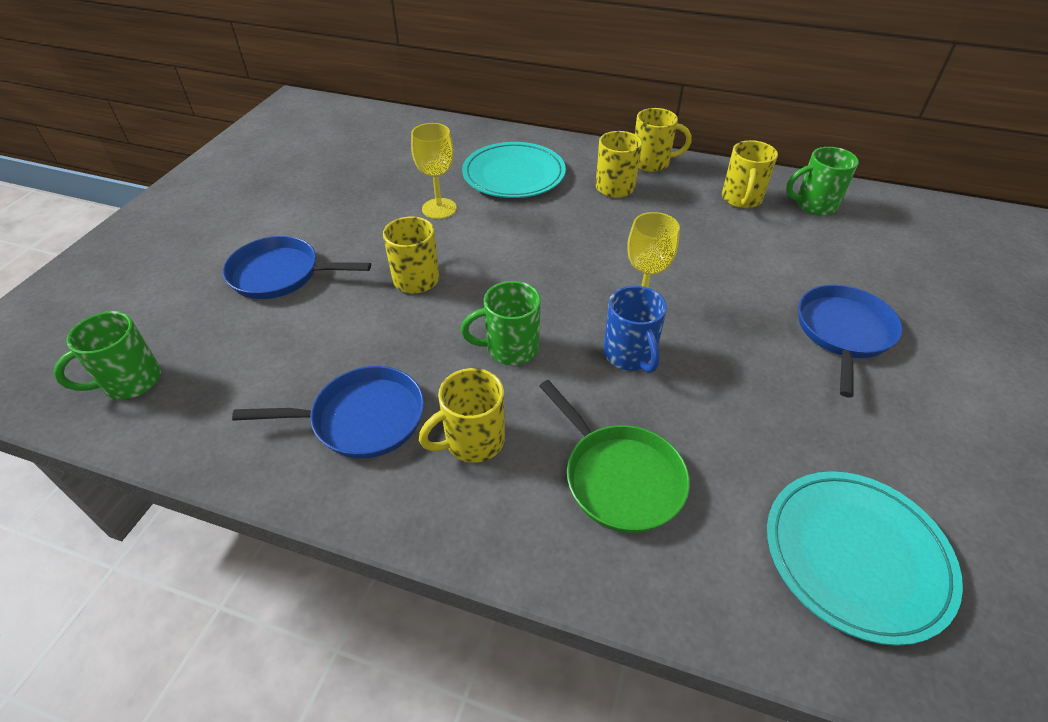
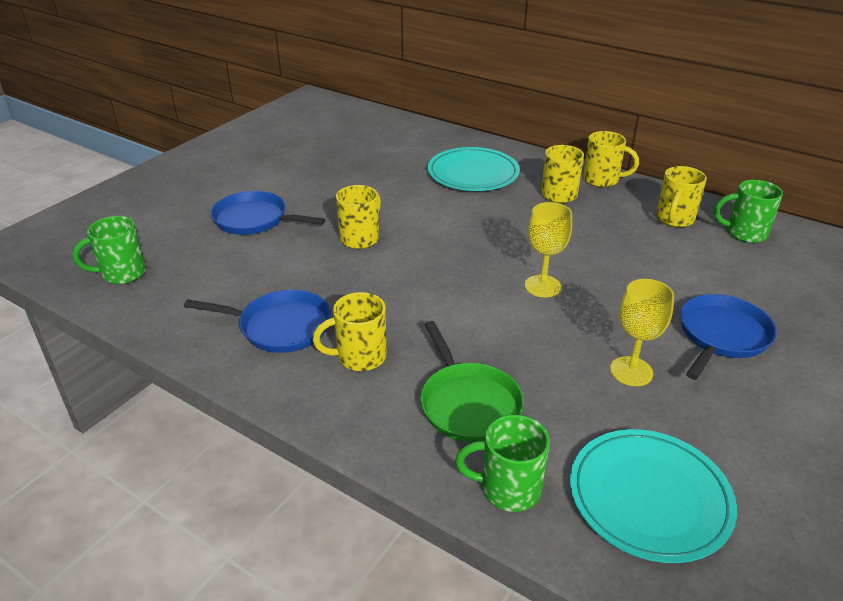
camera: 15 degrees right, 10 degrees down
(439, 208) = (398, 190): yellow goblet -> yellow goblet (631, 371)
(510, 349) = (416, 299): green mug -> green mug (507, 489)
(630, 355) = (516, 321): blue mug -> none

